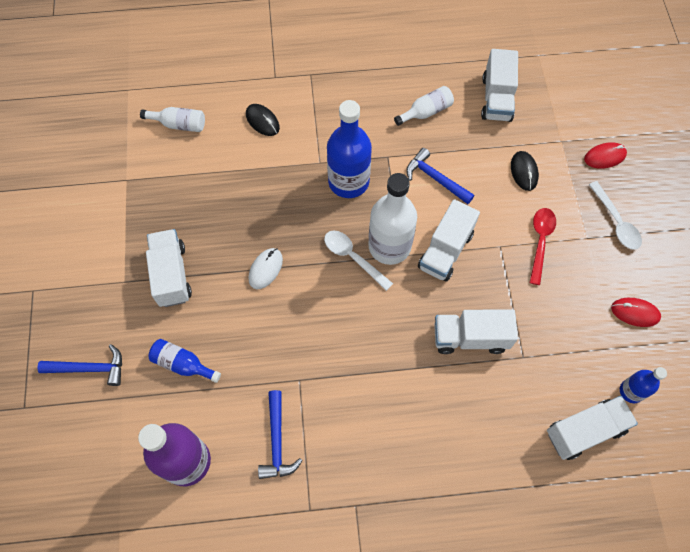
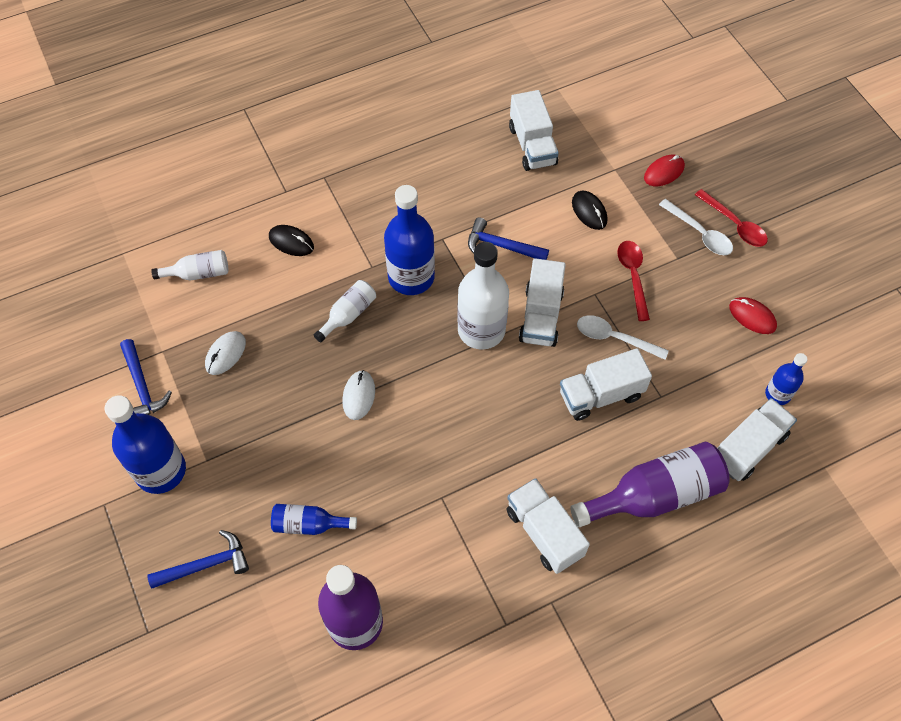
camera: 20 degrees left, 5 degrees down
(86, 278) = (161, 471): none -> blue bottle
(171, 275) = (257, 435): white truck -> white truck (544, 533)
(174, 198) = (225, 354): none -> white mouse
(277, 441) = (443, 567): blue hammer -> blue hammer (142, 386)
(353, 257) = (447, 354): white spoon -> white spoon (614, 338)
(426, 112) = (464, 180): white bottle -> white bottle (348, 315)
(483, 443) = (655, 495): none -> purple bottle
(635, 313) = (752, 317): red mouse -> red mouse turned 45 degrees clockwise
(651, 223) = (734, 224): none -> red spoon

